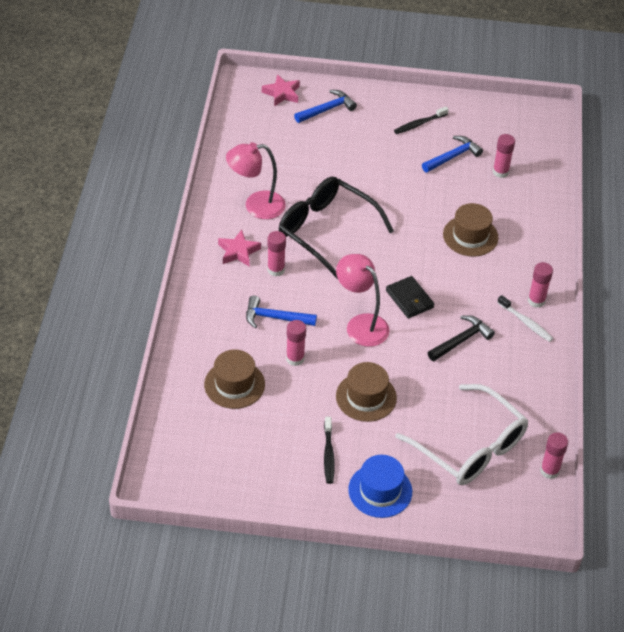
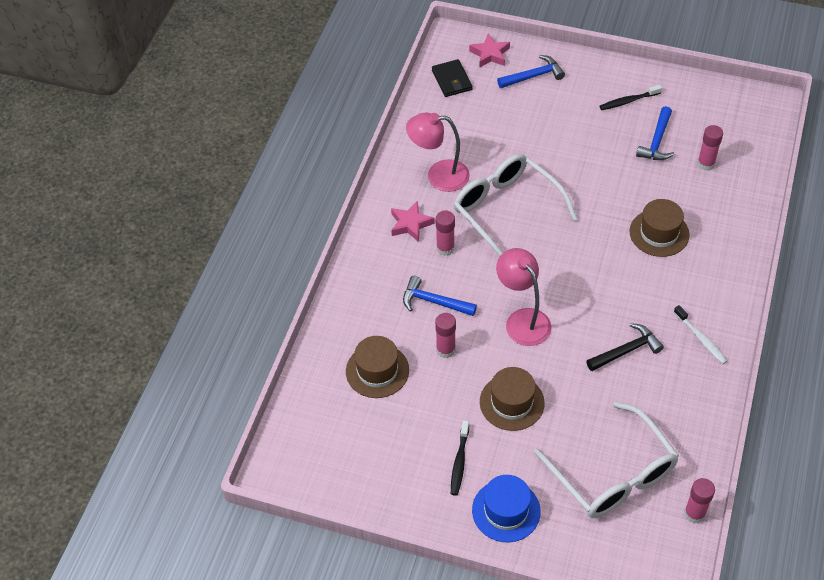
camera: 15 degrees right, 5 degrees up
(327, 231) = (507, 211): black glasses -> white glasses
(409, 299) = (580, 297): black wallet -> black wallet (452, 80)
(452, 156) = (657, 141): blue hammer -> blue hammer turned 135 degrees clockwise
(536, 301) = (717, 315): pink glue stick -> none

